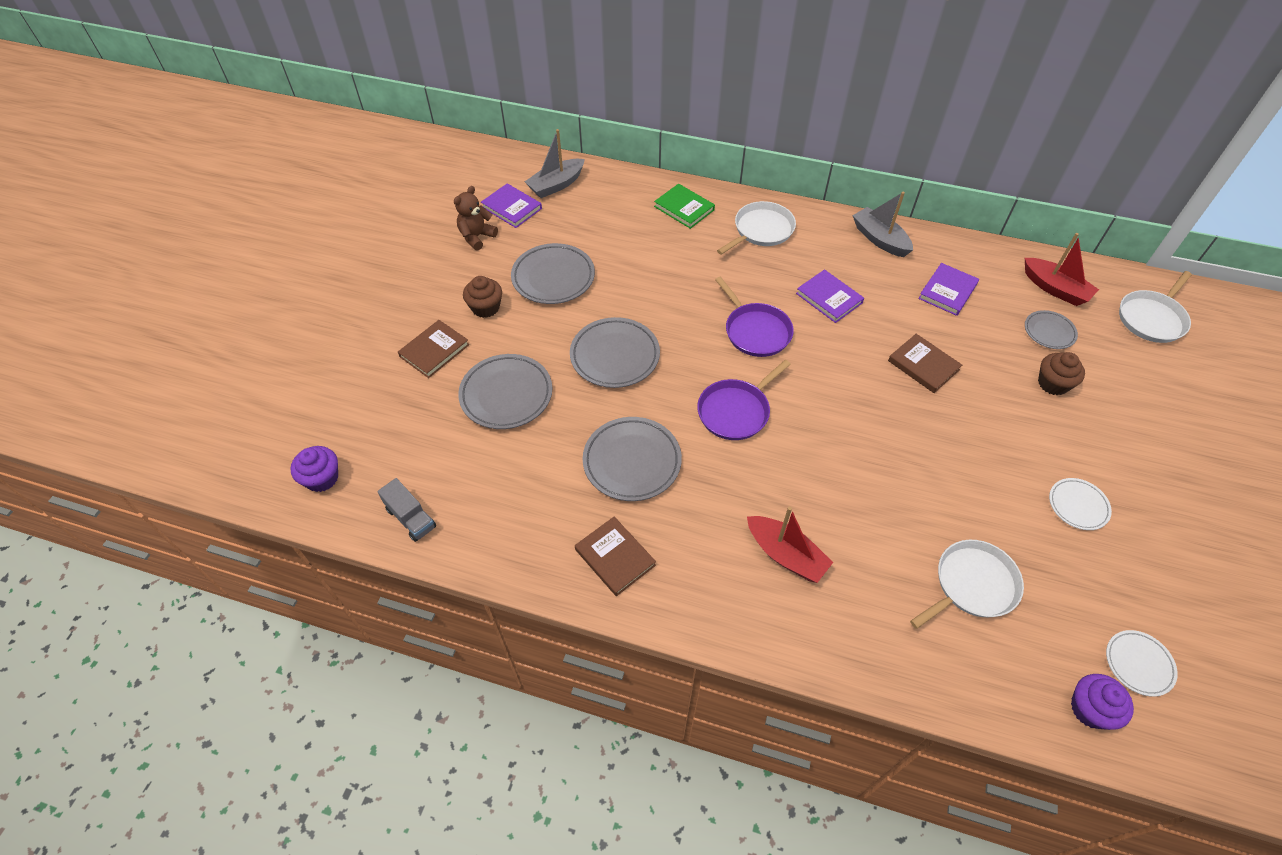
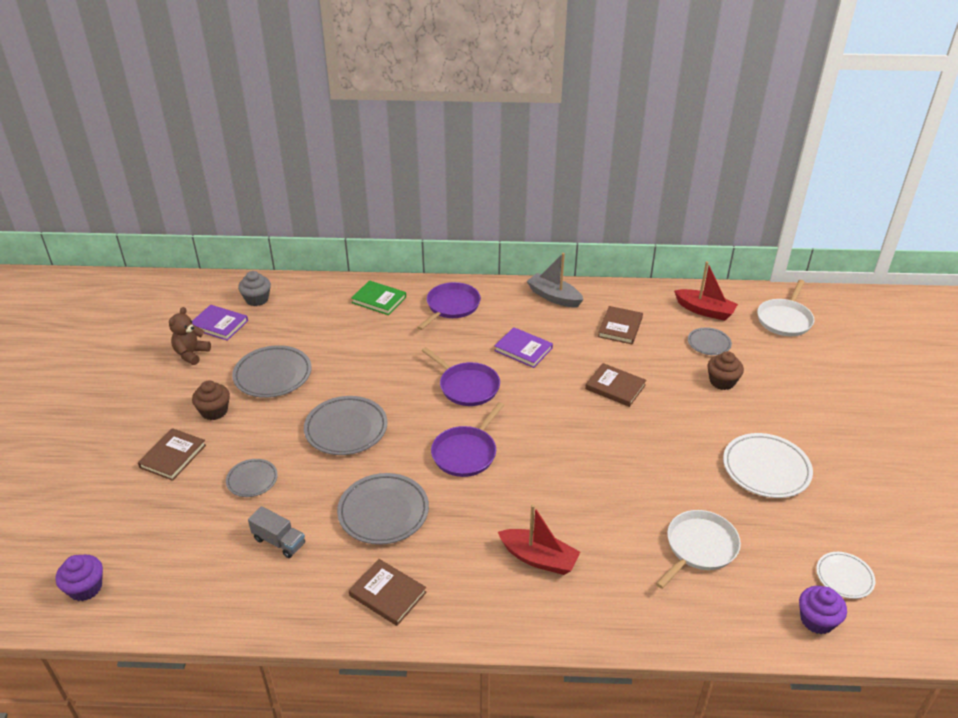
camera: 15 degrees left, 15 degrees down
(411, 518) = (184, 603): grey truck -> grey truck (279, 541)
(506, 395) = (252, 480): grey plate -> grey plate, size x0.58
(556, 185) = (257, 299): grey boat -> grey cupcake
(761, 230) = (451, 306): white pan -> purple pan
(947, 291) = (620, 327): purple book -> brown book
(1078, 506) = (766, 469): white plate -> white plate, size x1.73

